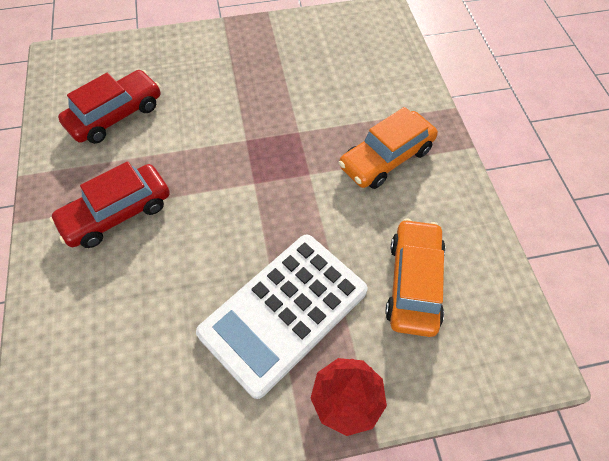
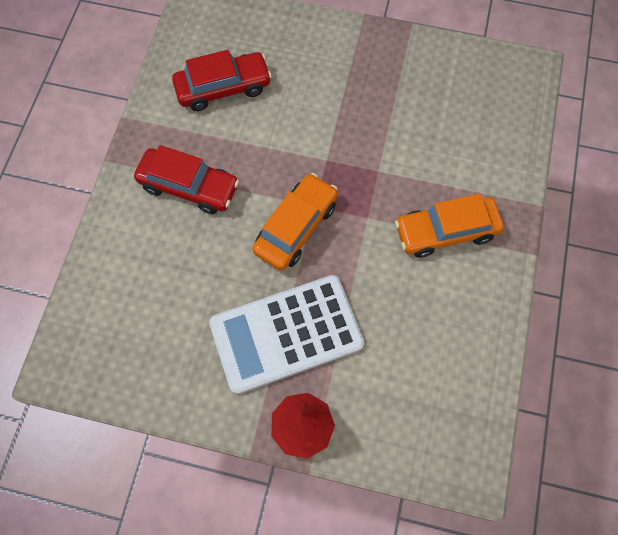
camera: 25 degrees right, 10 degrees up
(117, 213) = (189, 186): red car -> red car turned 150 degrees counterclockwise
(413, 283) = (407, 358): orange car -> orange car (296, 227)

